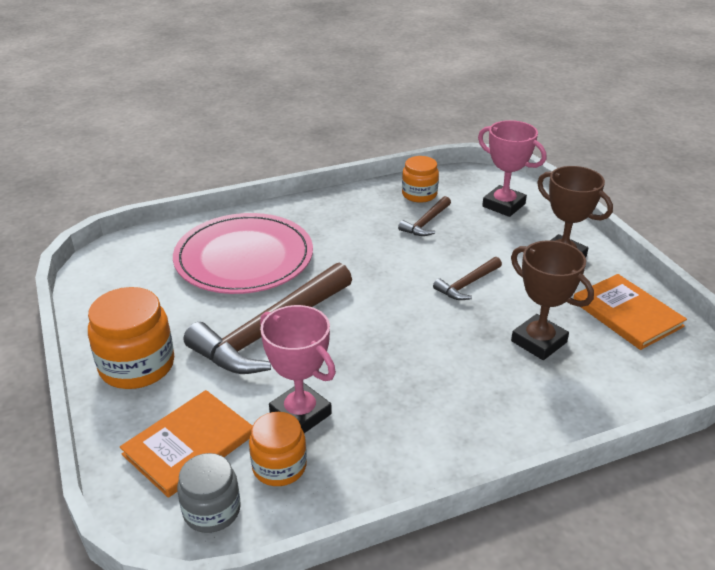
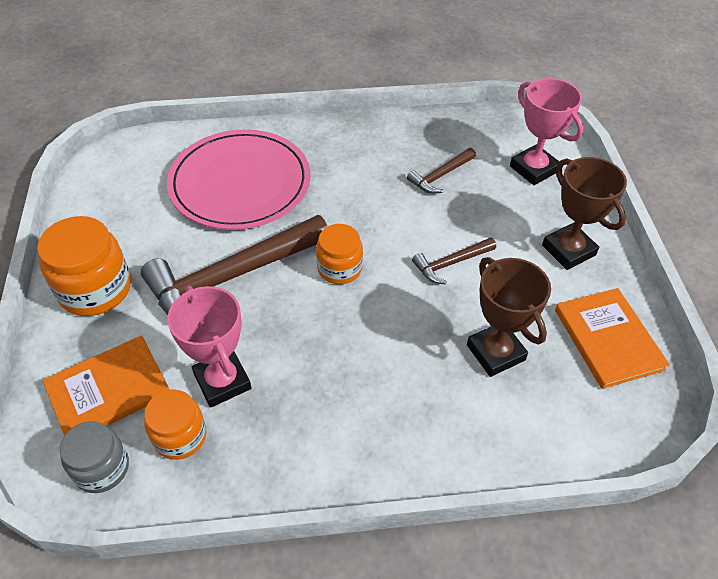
camera: 15 degrees right, 15 degrees up
(419, 194) = (448, 137): orange jar -> orange jar (339, 268)

